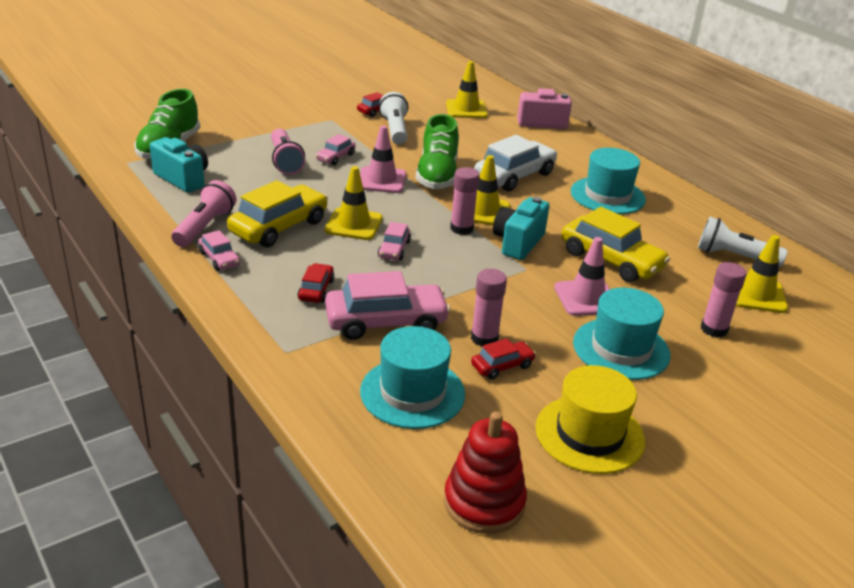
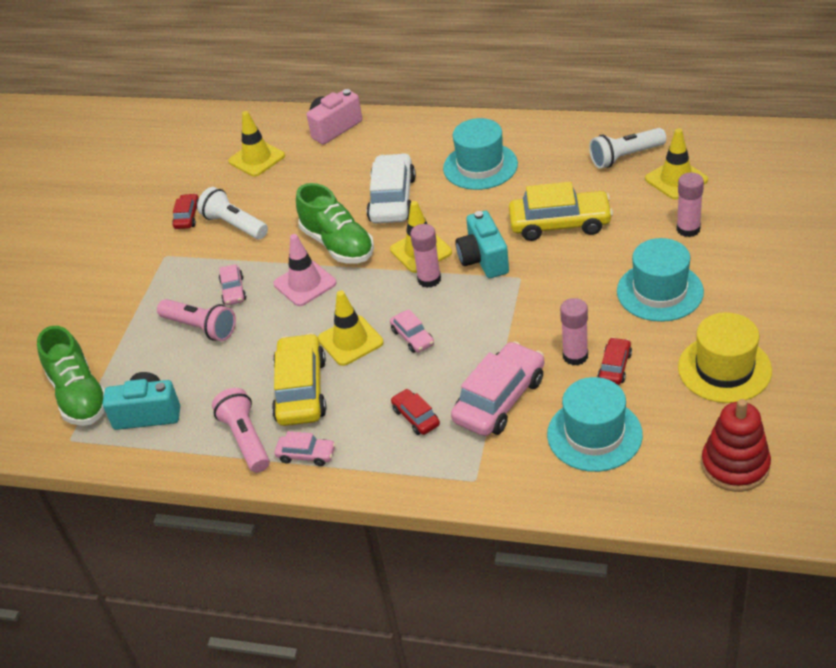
camera: 35 degrees left, 10 degrees up
(586, 298) = (588, 269): pink traffic cone -> none

